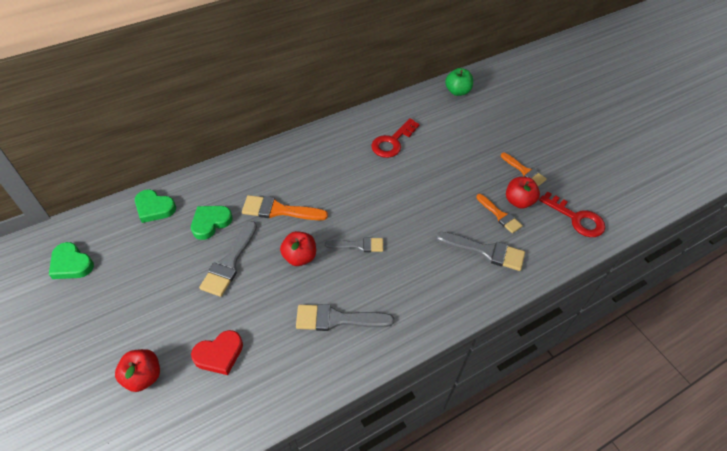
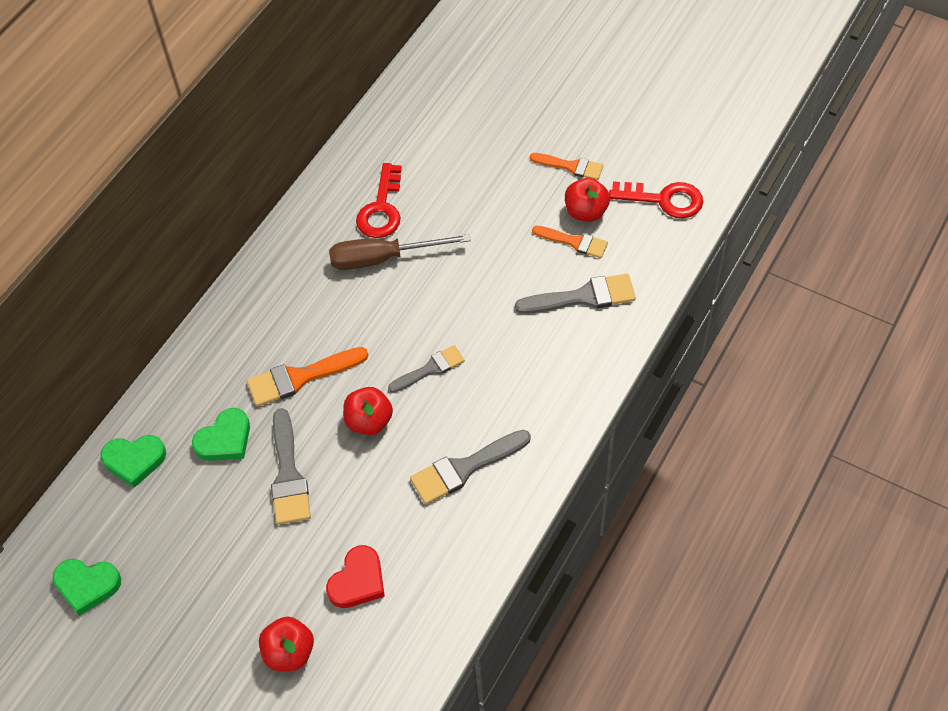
camera: 25 degrees left, 5 degrees up
(210, 223) = (225, 439): green heart -> green heart turned 150 degrees counterclockwise
(374, 168) = (383, 258): none -> brown screwdriver
(457, 91) = (420, 90): green apple -> none

